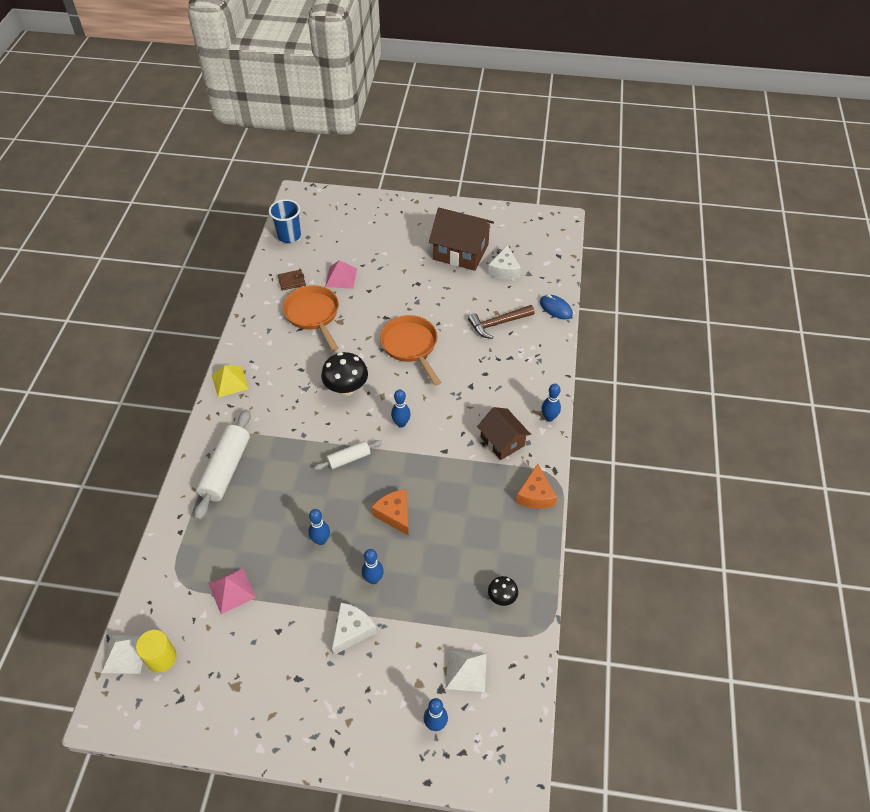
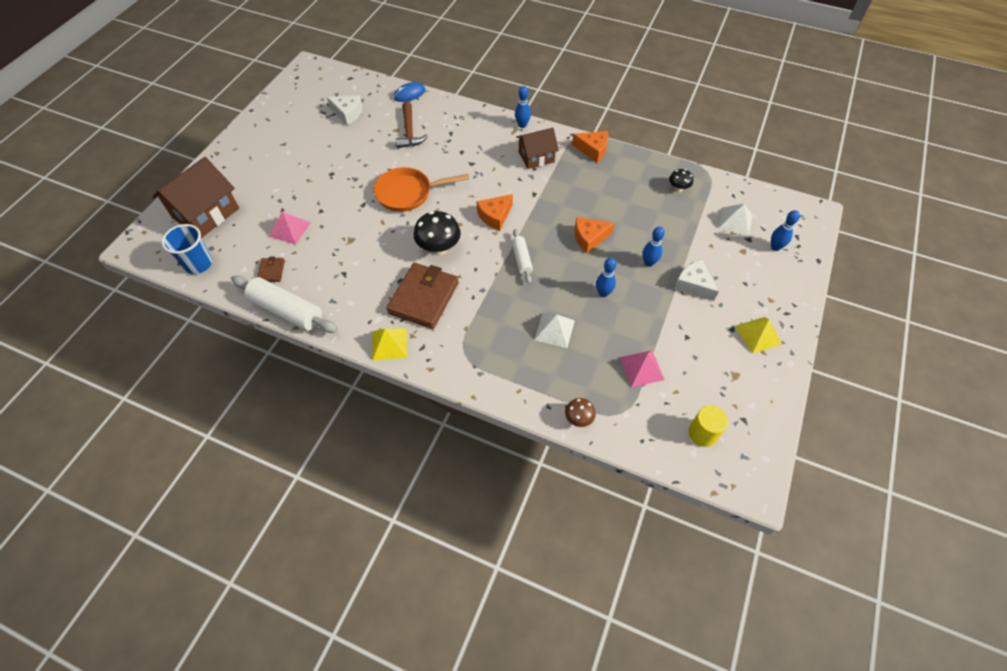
camera: 75 degrees left, 5 degrees up
(125, 654) = (695, 466): white pyramid -> white pyramid (554, 330)
(168, 543) = (578, 419): none -> brown mushroom
(226, 469) = (503, 359): white rolling pin -> white rolling pin (287, 311)
(284, 392) = (424, 298): none -> brown wallet
(294, 708) = (758, 335): none -> yellow pyramid
(313, 315) = (330, 259): orange pan -> none
(401, 423) = (495, 216): blue bowling pin -> orange cheese
(461, 252) = (308, 136): brown house -> brown house (206, 213)

